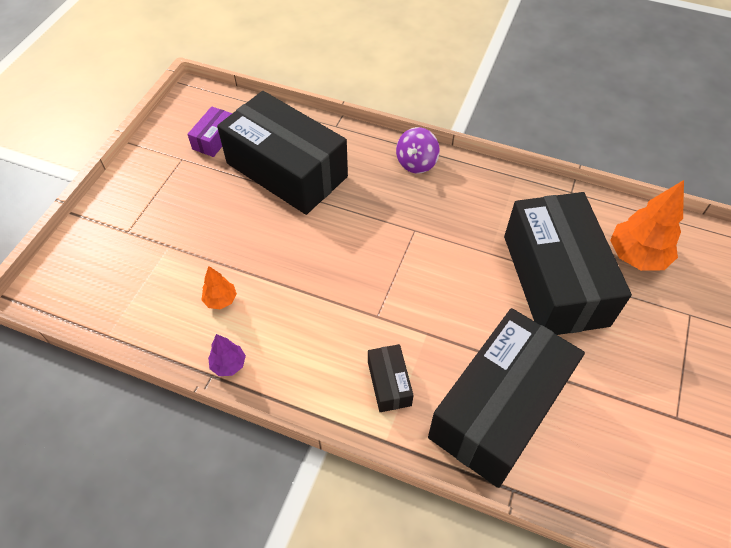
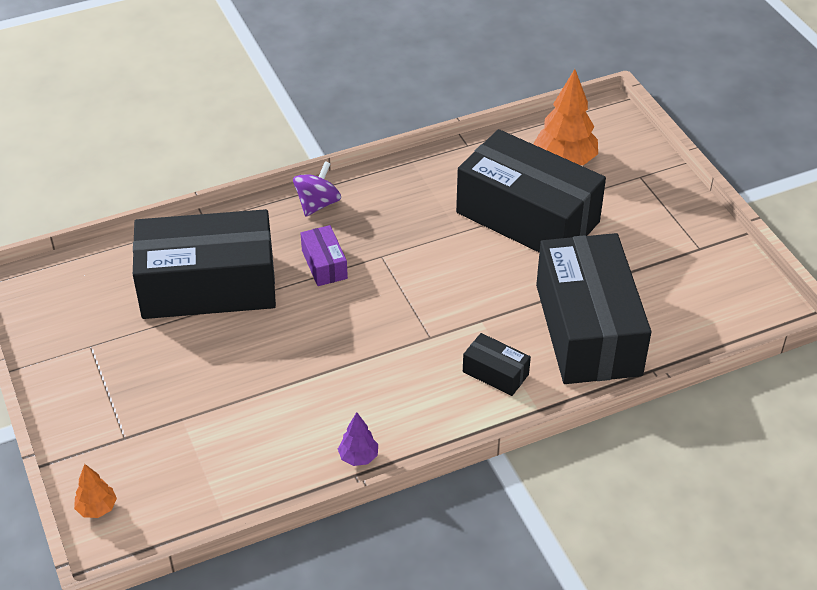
camera: 45 degrees left, 10 degrees down
(214, 139) = (99, 308): purple box -> purple box (324, 264)
(220, 300) = (288, 421): orange tree -> orange tree (97, 508)
(416, 163) = (317, 204): purple spinning top -> purple spinning top turned 135 degrees counterclockwise

